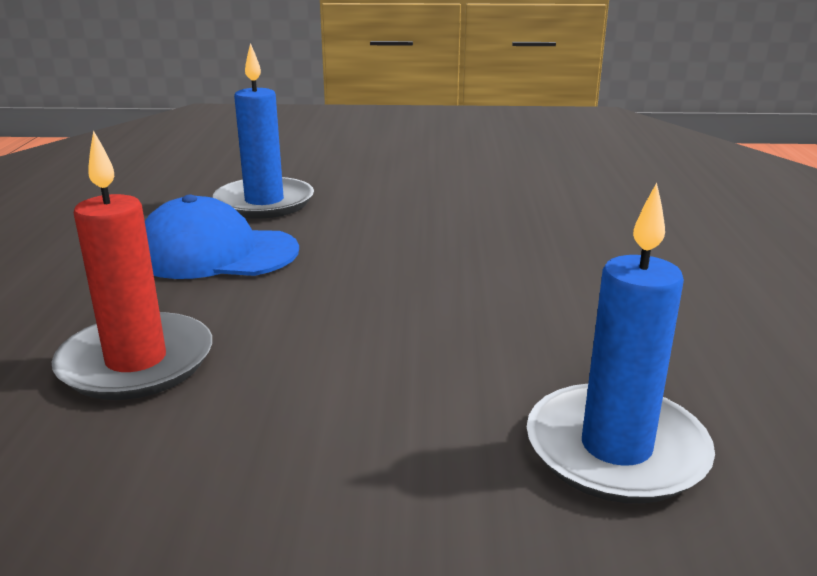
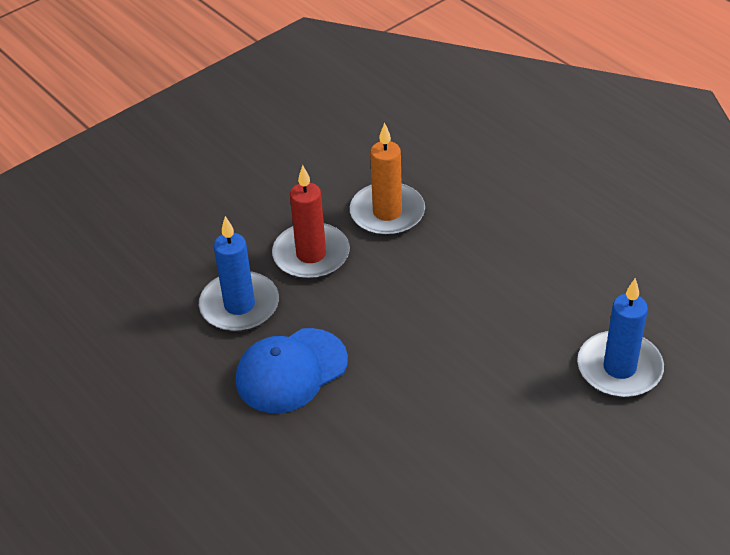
camera: 40 degrees left, 20 degrees up
(136, 362) = (383, 466): red candle -> red candle (311, 255)
(508, 205) = (387, 213): none -> orange candle

